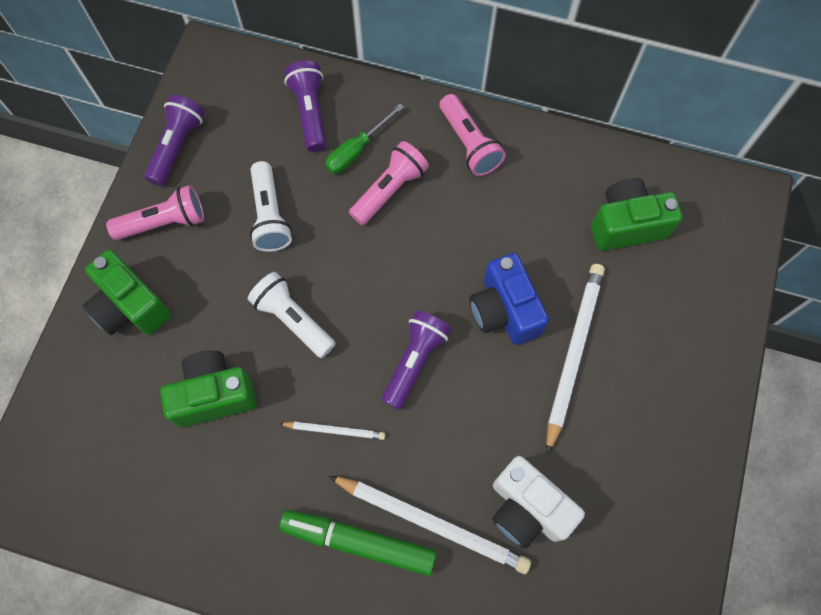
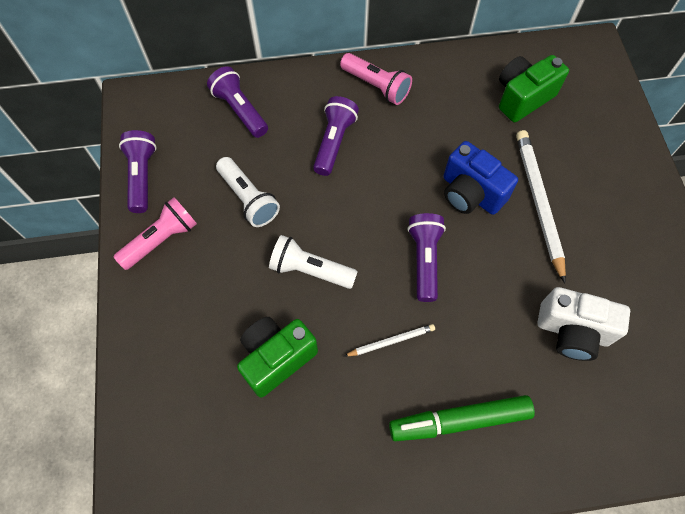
camera: 25 degrees left, 5 degrees down
(131, 306) = (166, 318): green camera -> none
(357, 150) = (292, 123): green screwdriver -> none
(389, 190) = (334, 142): pink flashlight -> purple flashlight
(431, 523) = (507, 377): white pencil -> none

